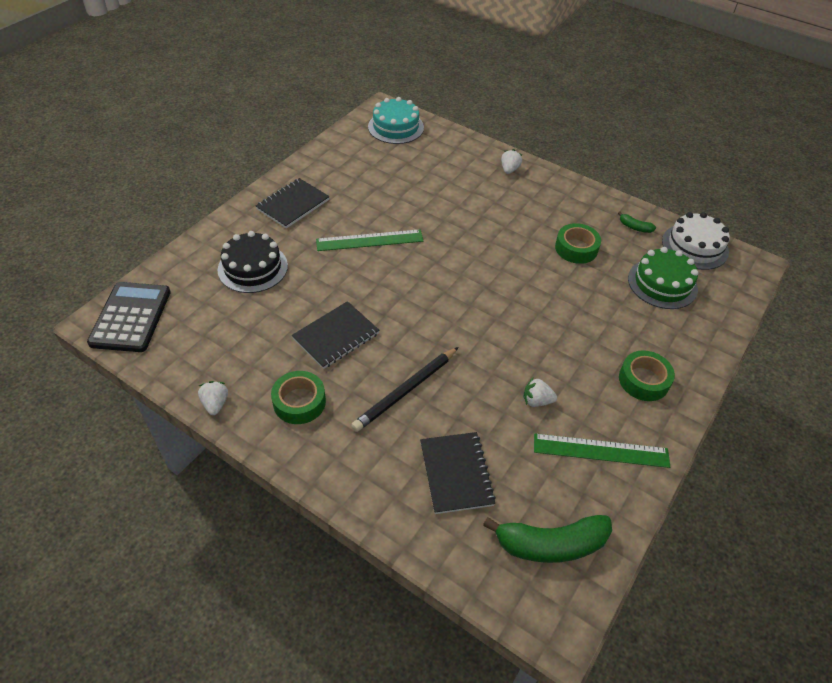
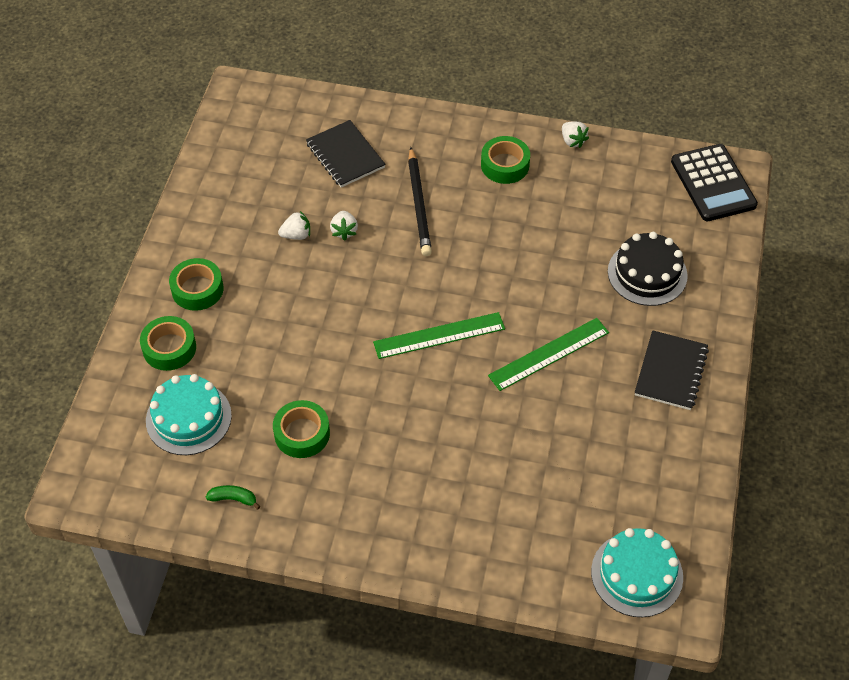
camera: 160 degrees right, 5 degrees up
(336, 336) = (512, 231): black notebook -> none
(406, 390) = (419, 204): black pencil -> black pencil turned 150 degrees clockwise
(509, 169) = (432, 546): white strawberry -> white strawberry (344, 231)
(550, 544) = (255, 133): green banana -> none
(601, 450) = (228, 212): green ruler -> green ruler (439, 336)
(662, 283) = (188, 418): green cake -> turquoise cake
(674, 338) = (169, 348): none -> green tape
(694, 246) = (151, 494): white cake -> none

